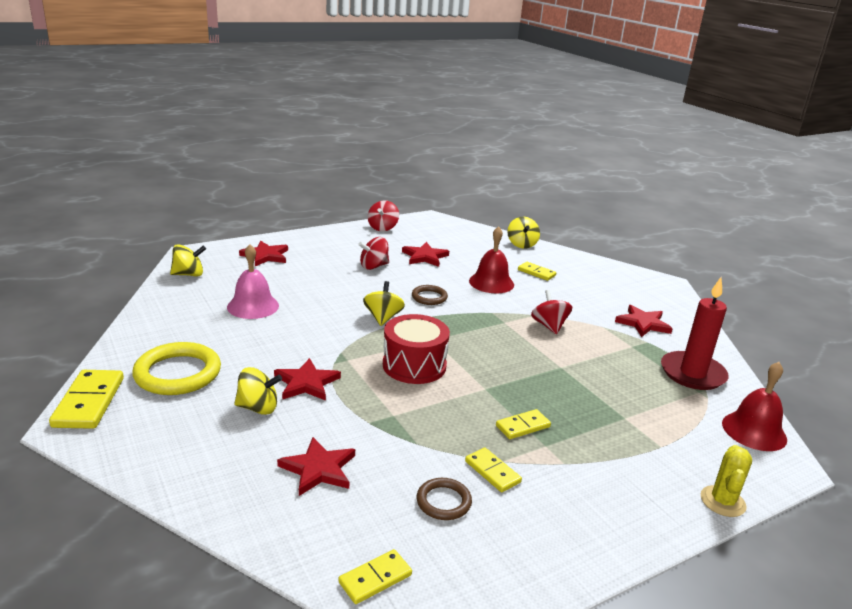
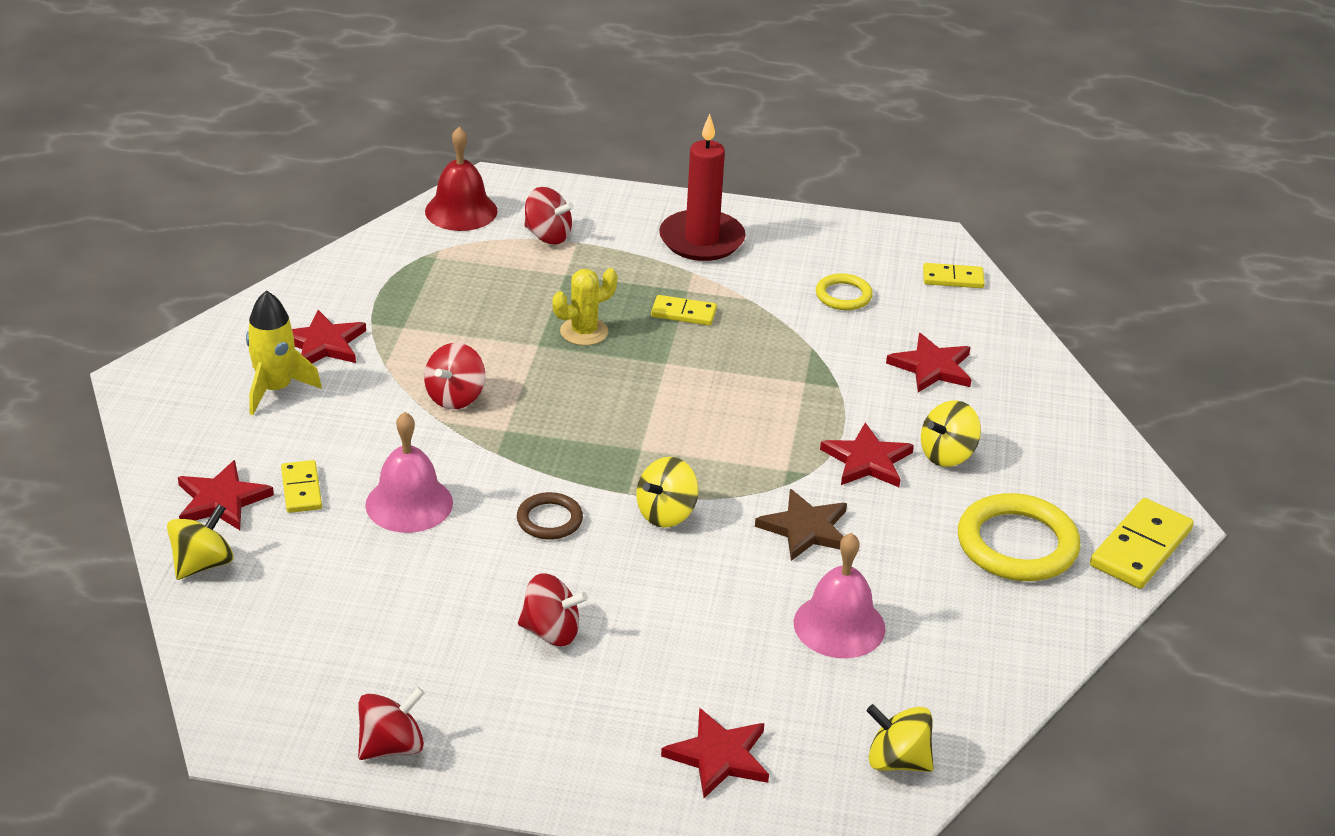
camera: 140 degrees left, 10 degrees up
(258, 408) = (947, 455): yellow spinning top -> yellow spinning top turned 75 degrees counterclockwise
(307, 336) = (805, 529): none -> brown star
(414, 365) = (712, 425): red drum -> none
(425, 257) = (429, 615): red star -> red star (221, 500)
(443, 502) = (843, 295): brown ring -> yellow ring
(491, 282) = (409, 503): red bell -> pink bell
(492, 472) = (770, 295): yellow domino -> none
(618, 299) = (275, 389): none -> yellow rocket
(682, 440) = (547, 236): none -> red spinning top
(692, 373) = (401, 272): red candle -> red candle (701, 240)
(722, 501) = (603, 194): yellow cactus -> yellow cactus (584, 332)

